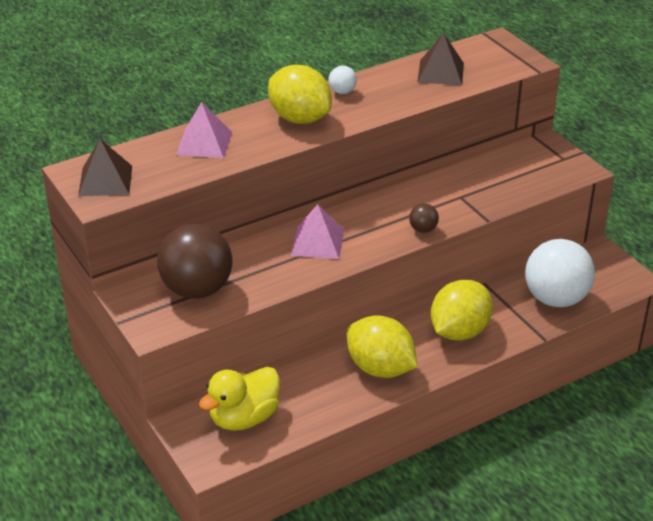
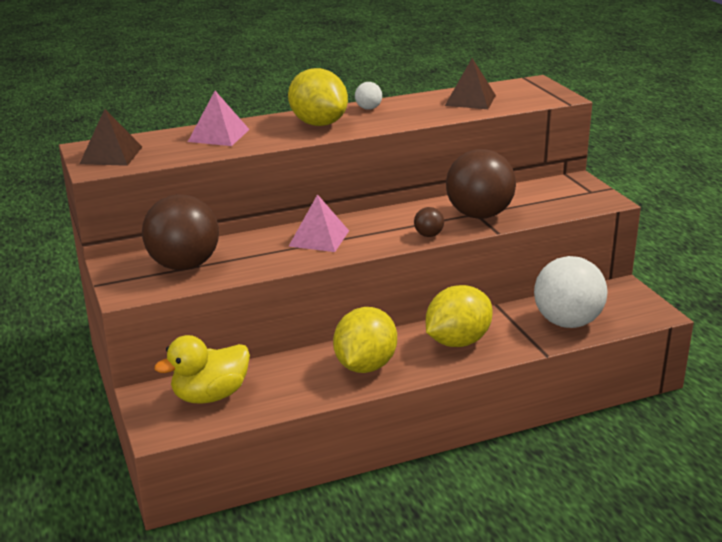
camera: 10 degrees right, 10 degrees down
(380, 368) = (365, 366): yellow lemon -> yellow lemon turned 60 degrees clockwise
(464, 199) = (479, 215): none -> brown ball

